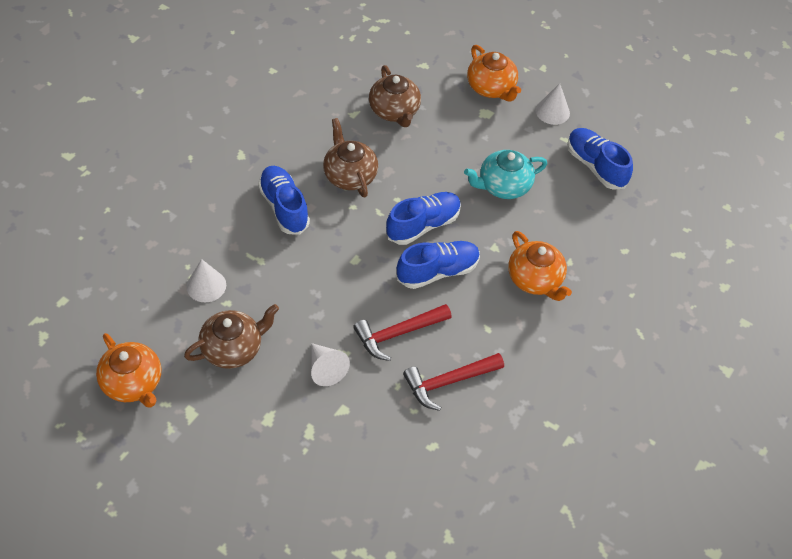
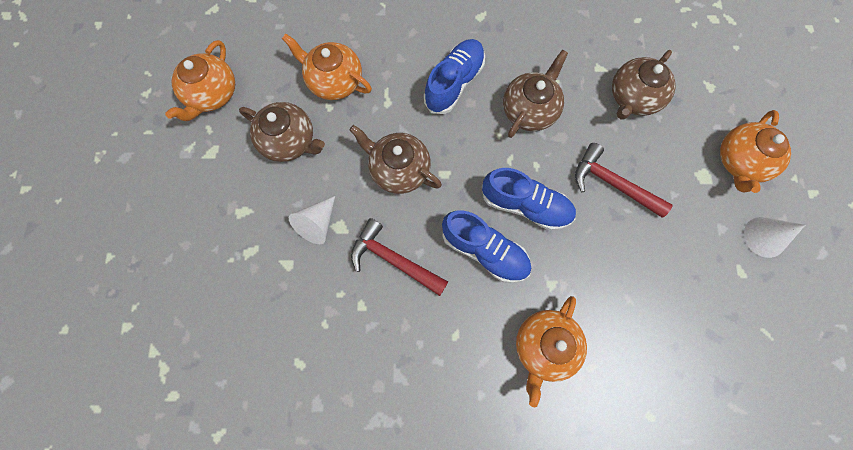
camera: 60 degrees right, 20 degrees up
(206, 285) = (334, 81): white cone -> orange teapot
(326, 287) = (398, 169): none -> brown teapot
(449, 382) = (374, 336): red hammer -> red hammer (612, 184)
(503, 186) = (630, 247): turquoise teapot -> none
(595, 166) = (733, 322): blue shoe -> none

